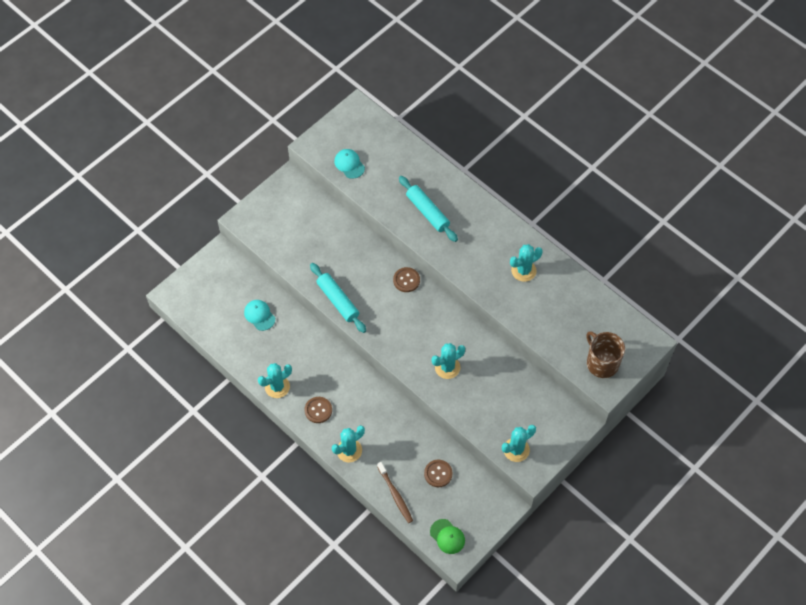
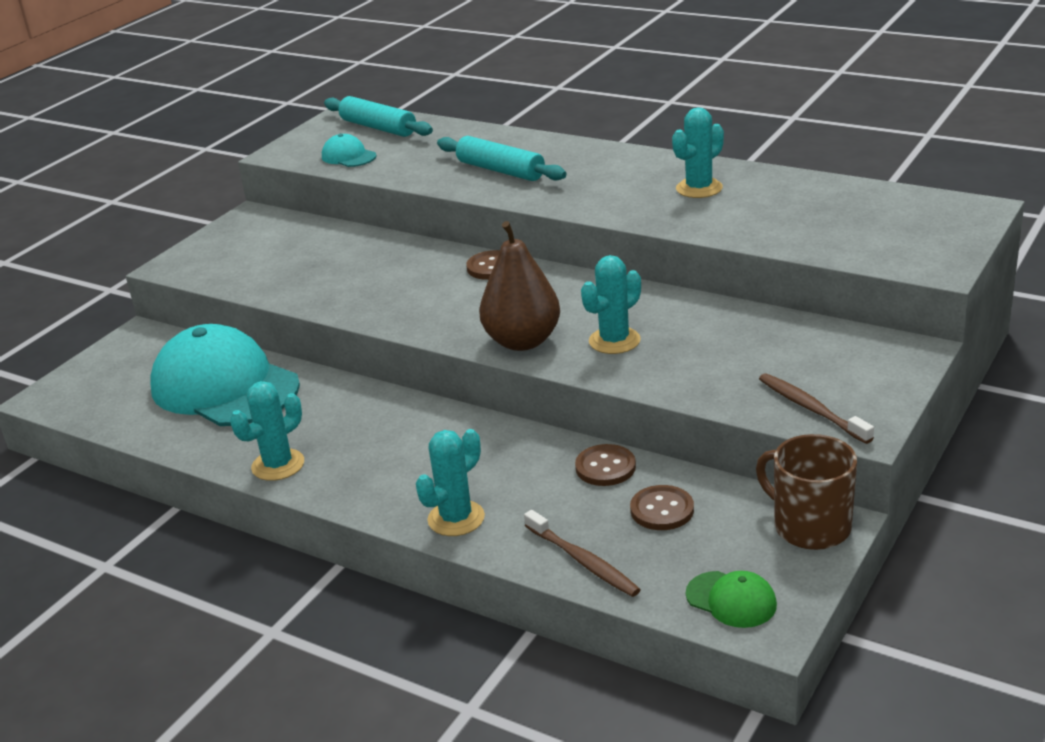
camera: 10 degrees left, 30 degrees down
(259, 315) = (225, 387): turquoise cap -> turquoise cap, size x2.33
(318, 410) = (372, 478): brown button -> brown button (605, 467)
(338, 301) = (371, 311): turquoise rolling pin -> turquoise rolling pin (378, 127)
(404, 353) = (522, 341): none -> brown pear
(516, 450) = (811, 409): turquoise cactus -> brown toothbrush
(601, 363) = (908, 245): brown mug -> brown mug (810, 526)

